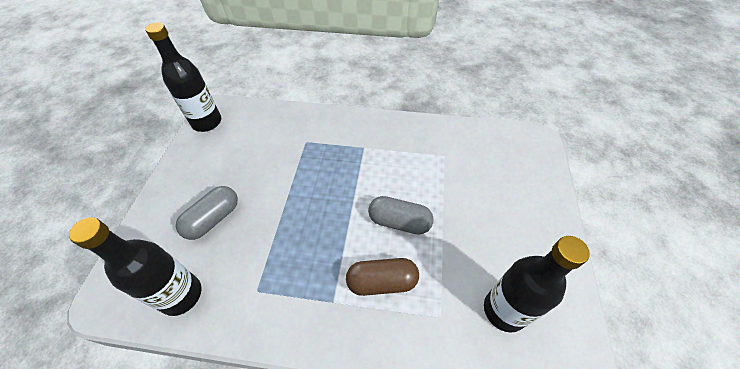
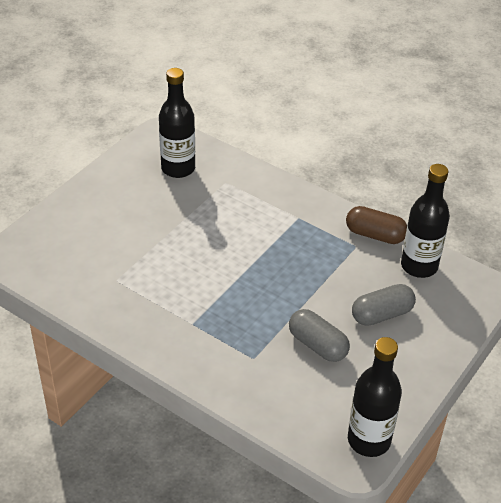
camera: 155 degrees left, 10 degrees down
(382, 282) = (253, 214): brown capsule -> brown capsule (375, 235)
(399, 222) = (209, 244): grey capsule -> grey capsule (317, 345)

